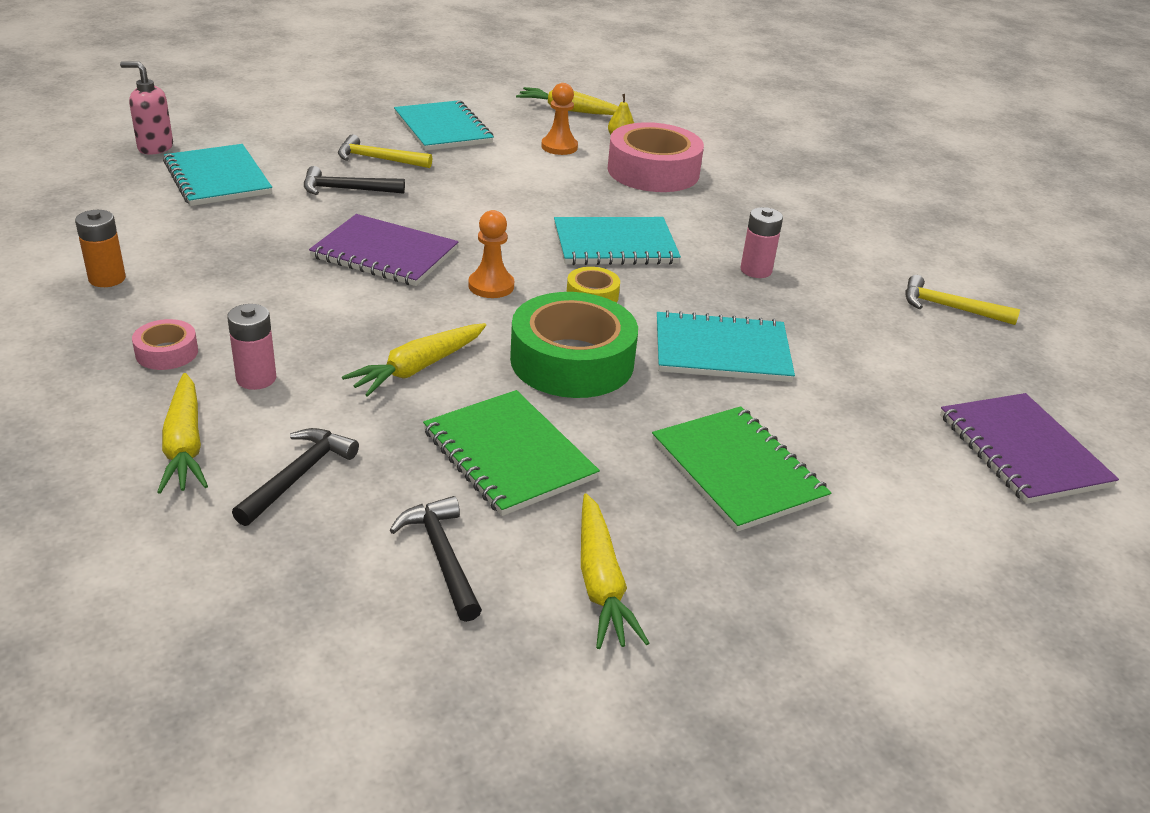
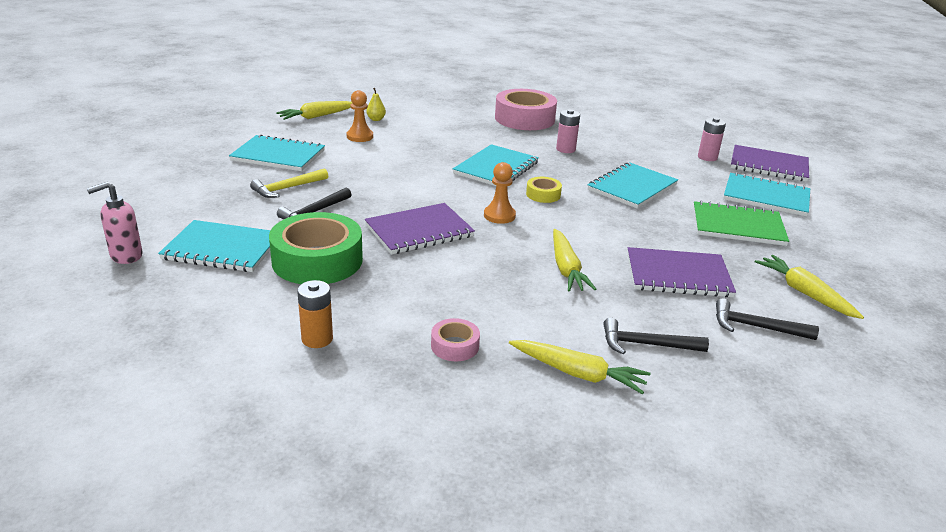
camera: 50 degrees left, 5 degrees down
(256, 378) = (524, 323): pink battery -> pink battery (707, 157)
(298, 476) = (646, 345): black hammer -> black hammer turned 60 degrees counterclockwise
(508, 455) = (678, 275): green notebook -> purple notebook
(572, 361) = (603, 225): green tape -> green tape (317, 260)
(601, 583) = (804, 293): yellow carrot -> yellow carrot turned 150 degrees counterclockwise
(653, 171) = (428, 128): pink tape -> pink tape (524, 119)
(890, 474) = (766, 197): none -> turquoise notebook
(950, 308) = (646, 128): yellow hammer -> none

